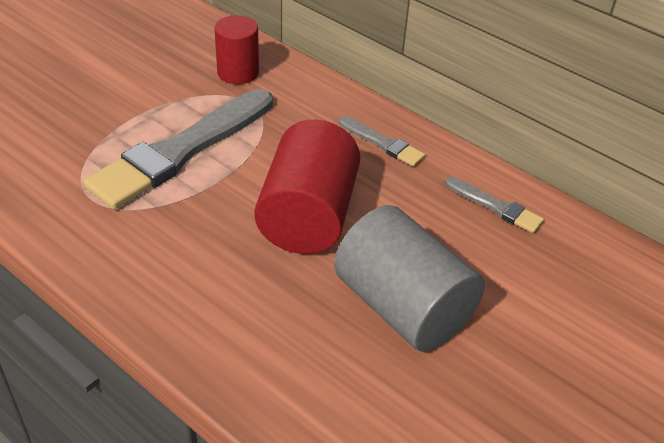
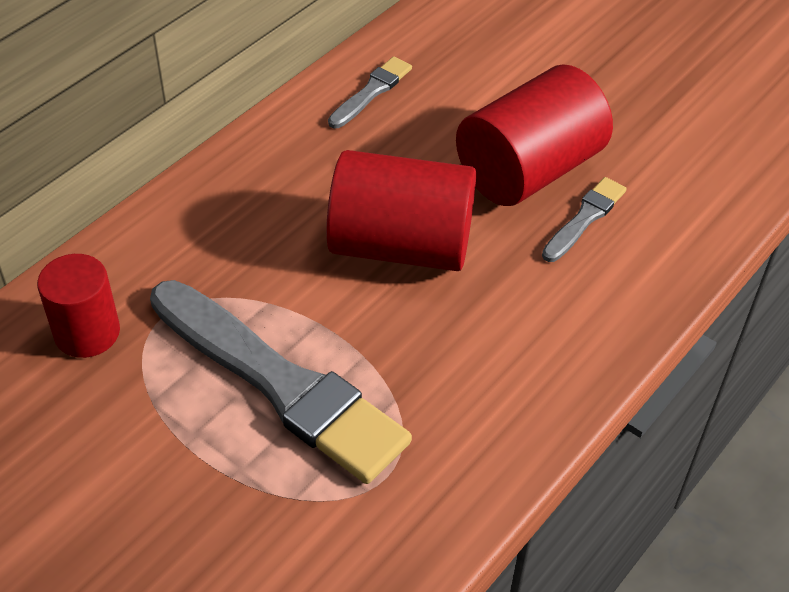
camera: 90 degrees left, 5 degrees up
(382, 143) = (261, 177): grey brush -> grey brush (584, 218)
(403, 307) = (529, 170): grey cylinder -> red cylinder

